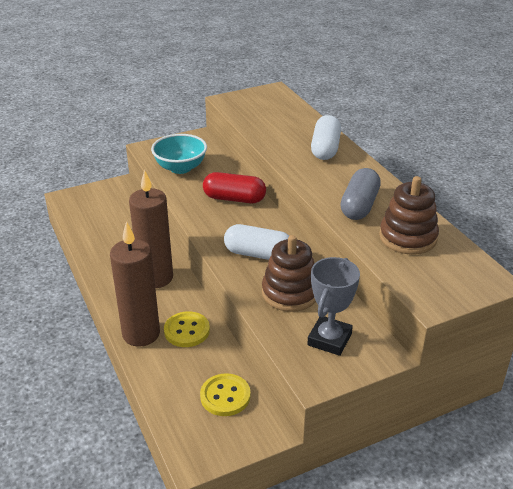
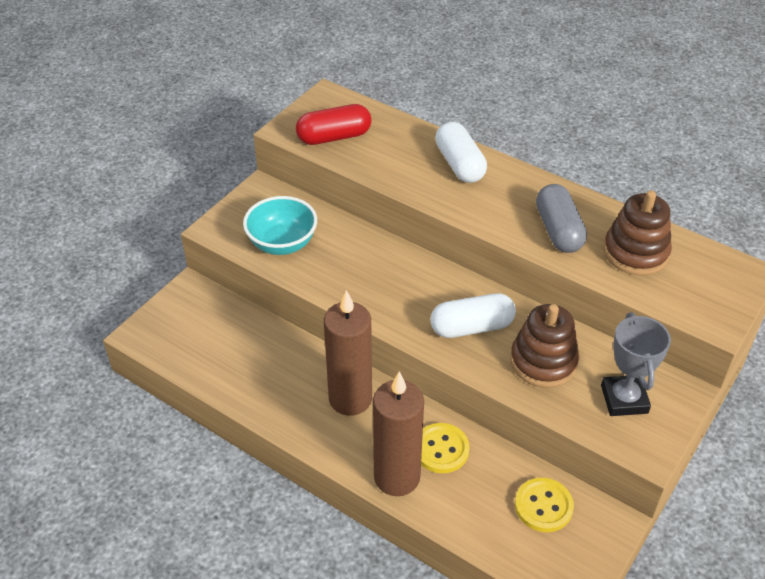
camera: 30 degrees left, 10 degrees up
(234, 199) = (383, 263): red capsule -> red capsule (334, 137)

